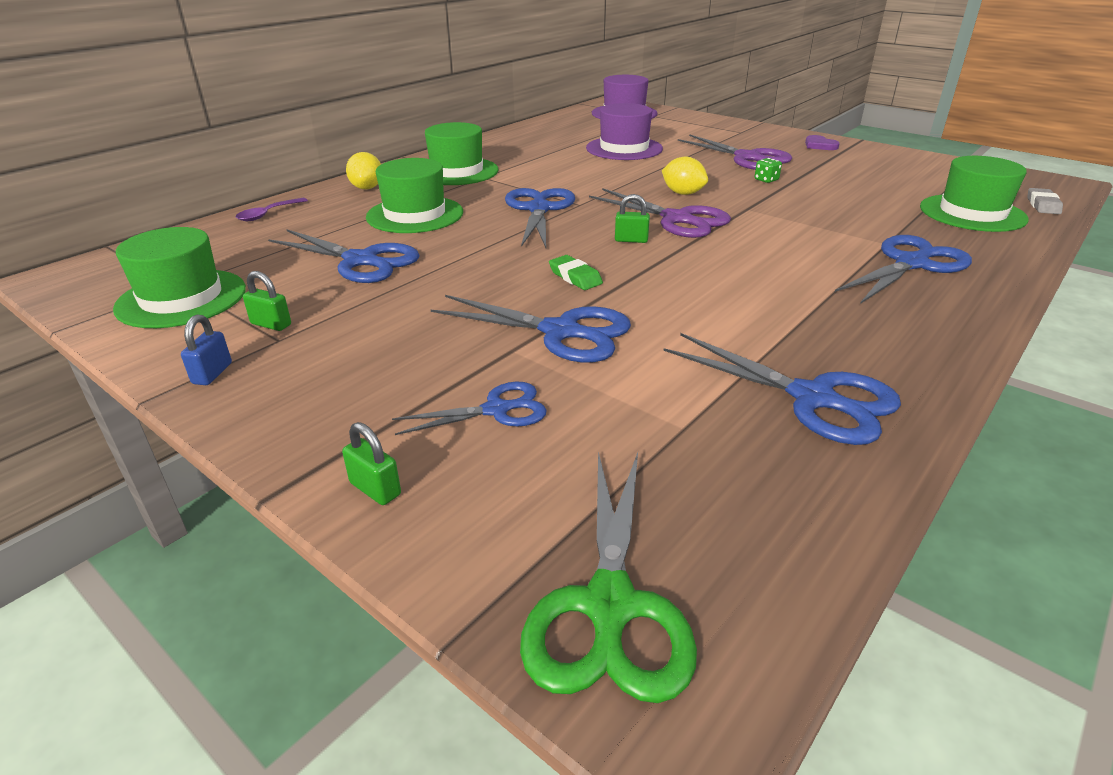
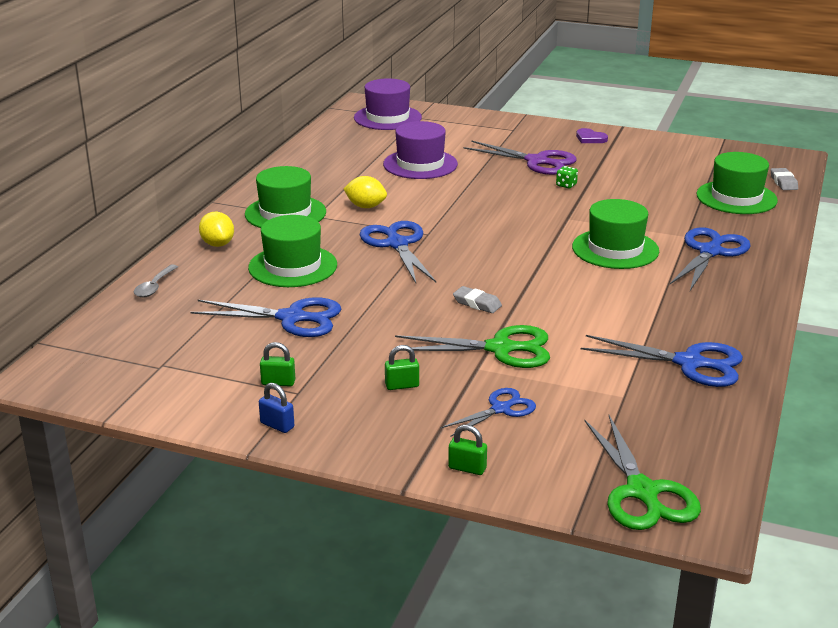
camera: 20 degrees left, 5 degrees down
(181, 298) = (177, 376): green hat -> green hat (615, 249)
(212, 373) = (277, 425): blue padlock -> blue padlock turned 45 degrees counterclockwise
(268, 214) = (154, 287): purple spoon -> grey spoon
(560, 332) = (500, 349): blue scissors -> green scissors
(575, 277) = (477, 303): green eraser -> grey eraser
(631, 240) = (496, 263): green padlock -> green padlock (402, 385)
(676, 219) = (518, 237): purple scissors -> none
(683, 193) = (506, 209): yellow lemon -> yellow lemon (365, 206)

